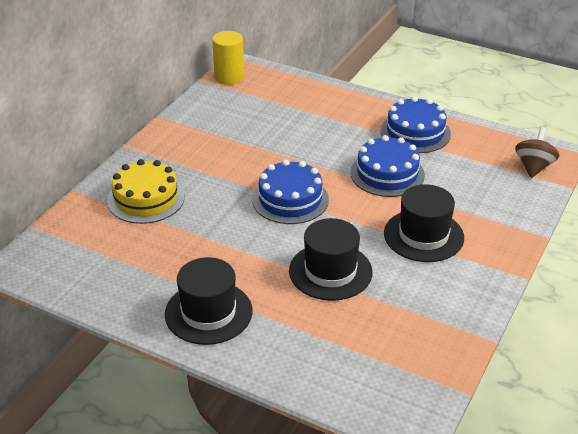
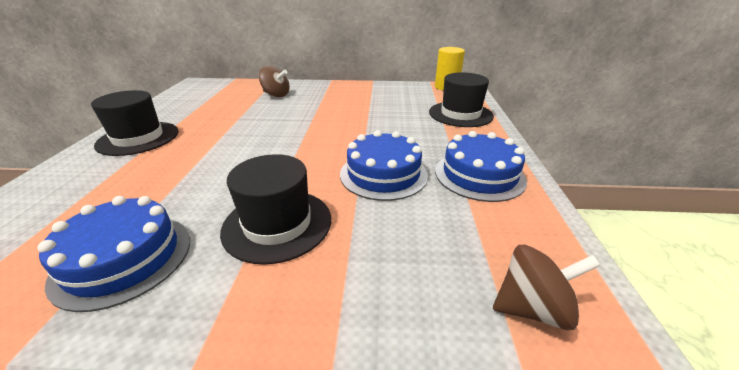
camera: 65 degrees right, 5 degrees down
(146, 199) = (276, 95): yellow cake -> brown spinning top
(290, 199) = (304, 137): blue cake -> blue cake (124, 258)
(330, 271) = (196, 177): black hat -> black hat (460, 114)

